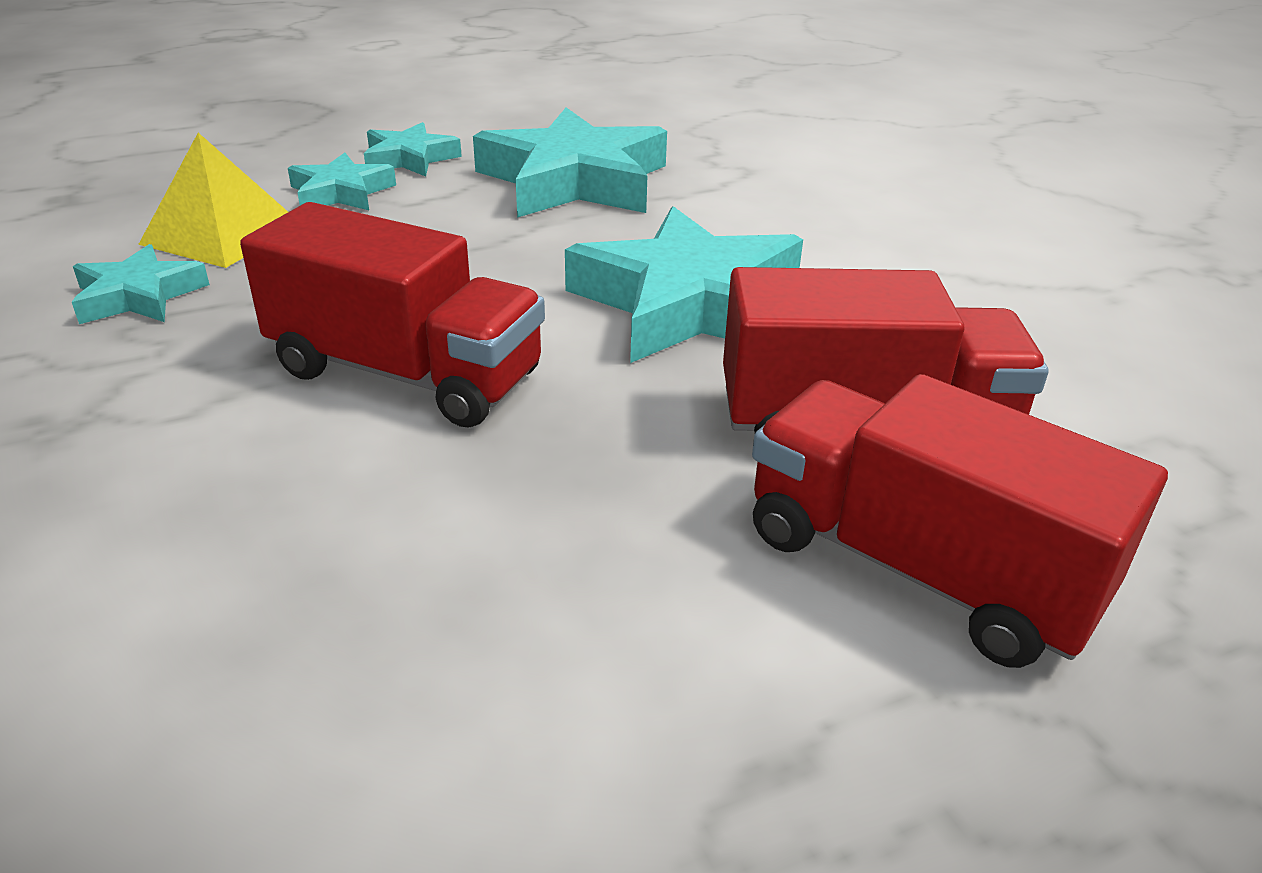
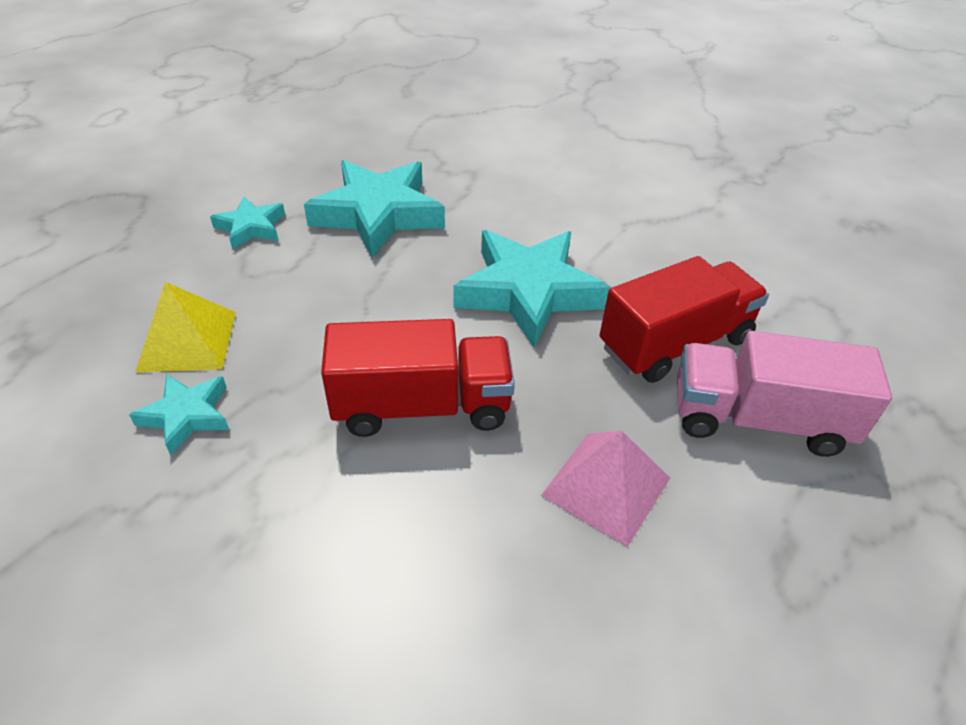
camera: 30 degrees left, 10 degrees up
(341, 192) = (234, 274): turquoise star -> none
(560, 552) = (606, 486): none -> pink pyramid
(917, 568) = (758, 420): red truck -> pink truck

